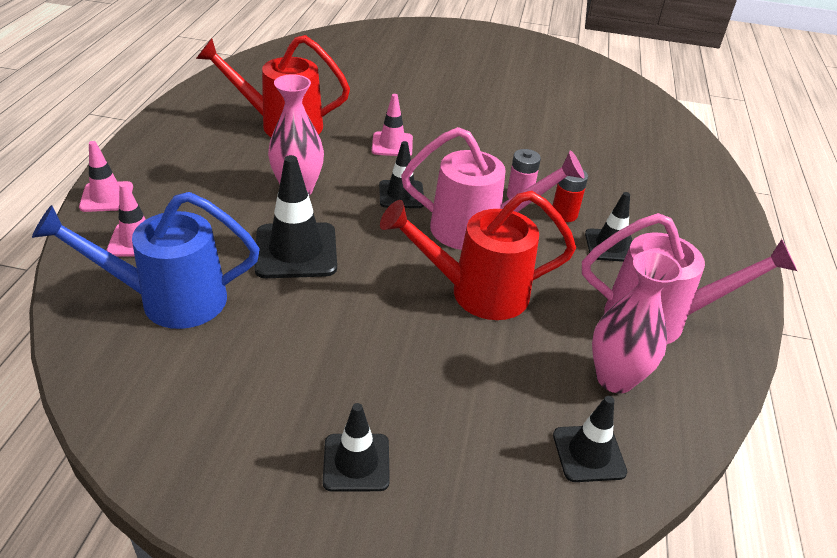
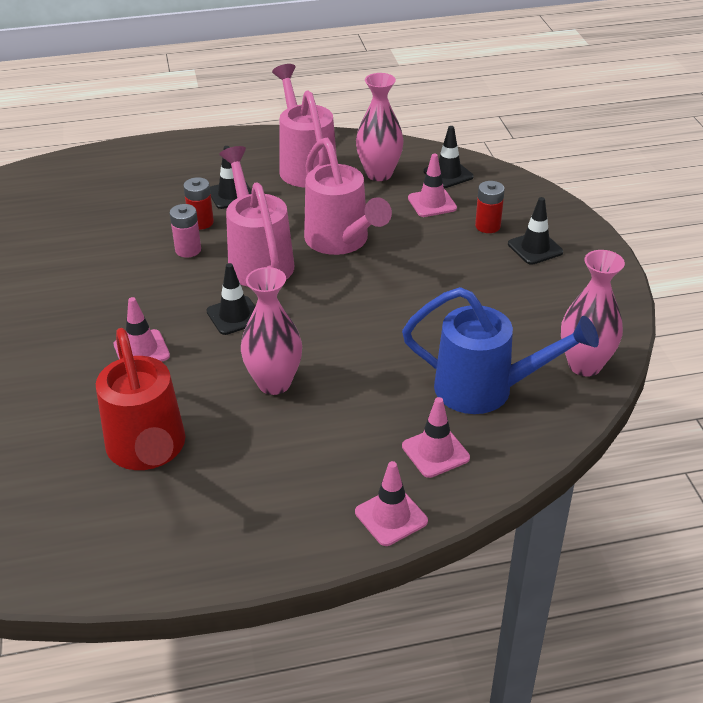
camera: 110 degrees left, 0 degrees up
(123, 390) = (584, 365): none -> pink vase
(170, 300) = (486, 389): blue watering can -> blue watering can turned 45 degrees counterclockwise
(296, 251) = (367, 347): black traffic cone -> none
(436, 436) = (487, 226): none -> red battery
(477, 292) = (341, 242): red watering can -> pink watering can
(519, 402) = (432, 203): none -> pink traffic cone

